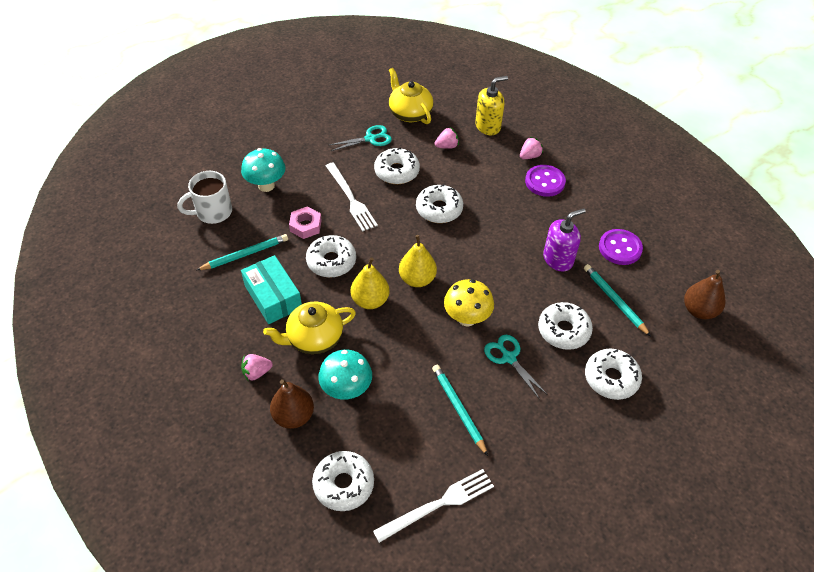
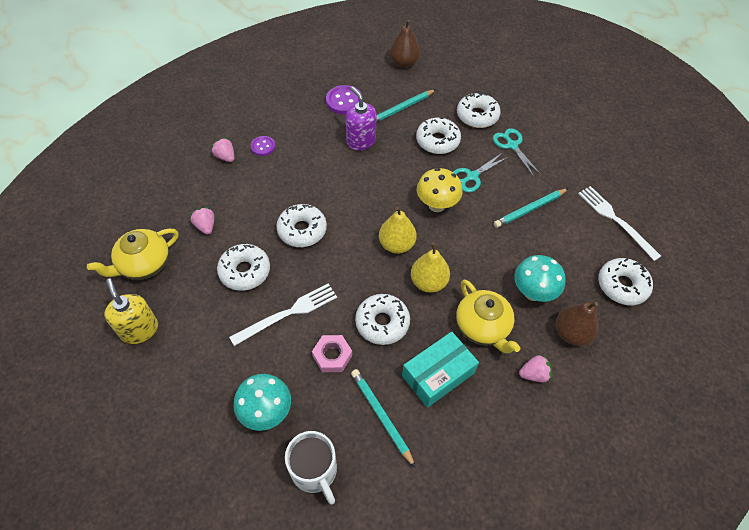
camera: 95 degrees left, 5 degrees up
(257, 372) = (534, 374): pink strawberry -> pink strawberry turned 75 degrees counterclockwise
(370, 139) = (186, 302): turquoise scissors -> turquoise scissors (512, 145)
(488, 126) = (176, 190): yellow soap dispenser -> yellow soap dispenser (139, 330)
(545, 182) = (263, 146): purple button -> purple button, size x0.62

